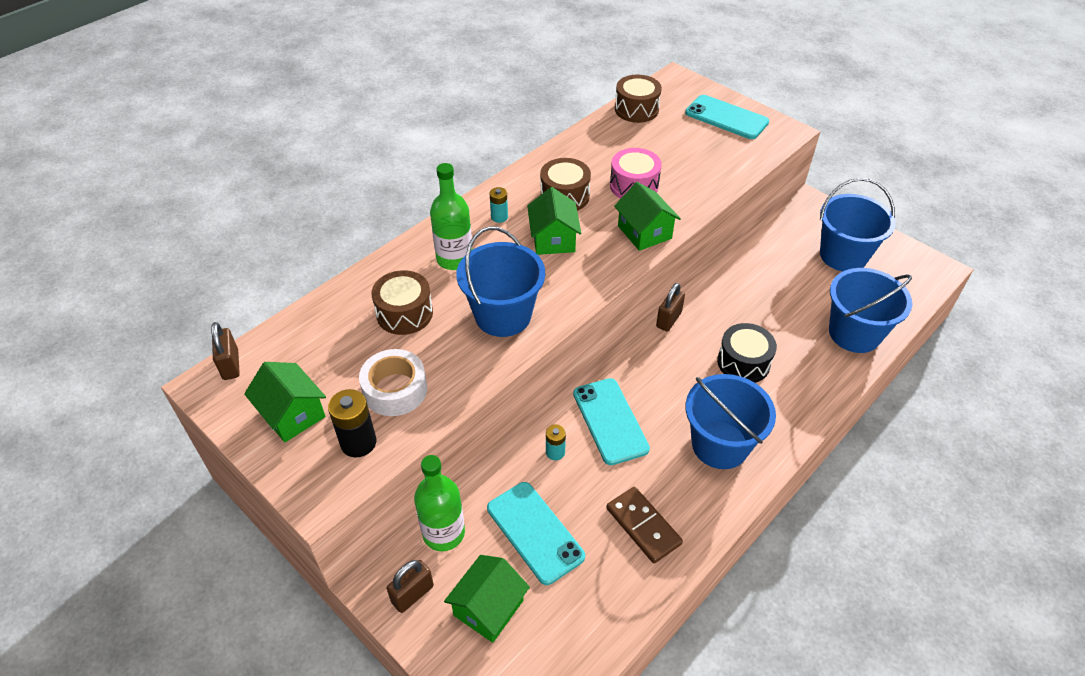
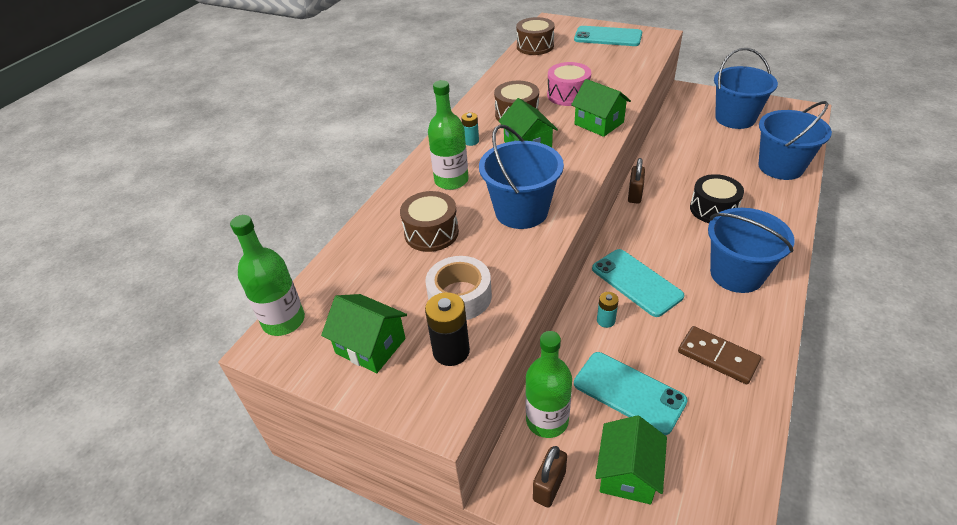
camera: 15 degrees left, 5 degrees down
(230, 365) = (284, 321): brown padlock -> green bottle

